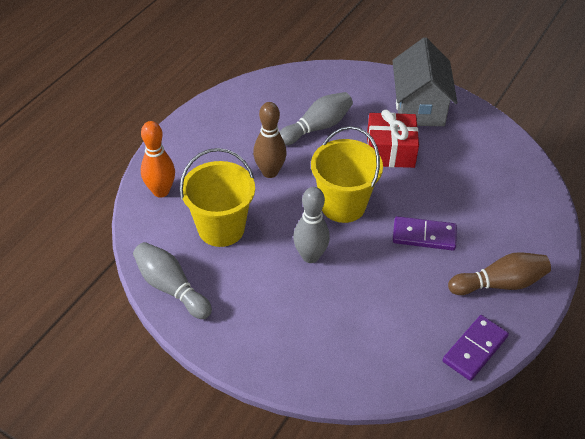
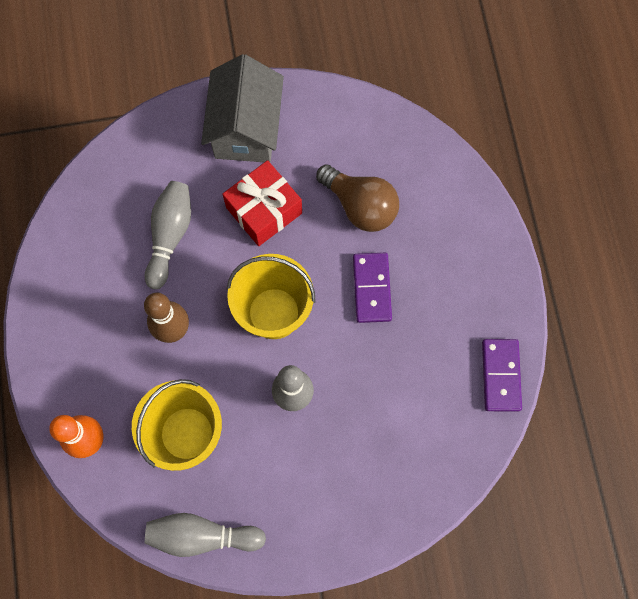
camera: 40 degrees left, 25 degrees up
(419, 107) = (246, 129): grey house -> grey house turned 45 degrees clockwise
(424, 235) = (371, 288): purple domino -> purple domino turned 60 degrees counterclockwise
(459, 188) = (360, 206): none -> brown light bulb
(499, 284) = (471, 289): brown bowling pin -> none

